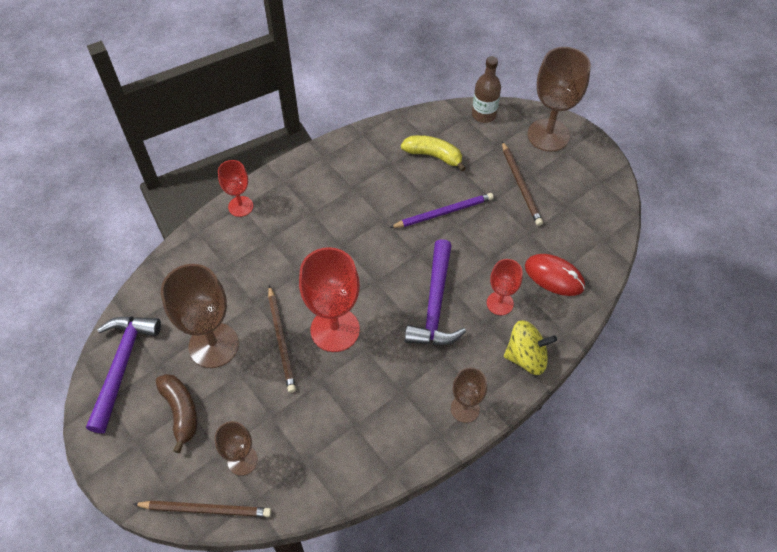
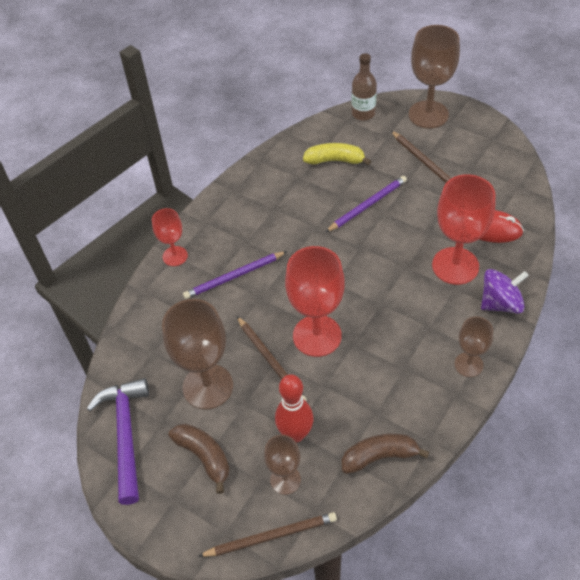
camera: 15 degrees left, 5 degrees down
(271, 419) = (295, 434): none -> red bowling pin
(285, 245) = (234, 277): none -> purple pencil
(338, 469) = (379, 456): none -> brown banana
(435, 304) = (398, 284): purple hammer -> none
(500, 303) = (455, 266): red goblet -> red goblet, size x1.79
(526, 357) = (500, 303): yellow spinning top -> purple spinning top

